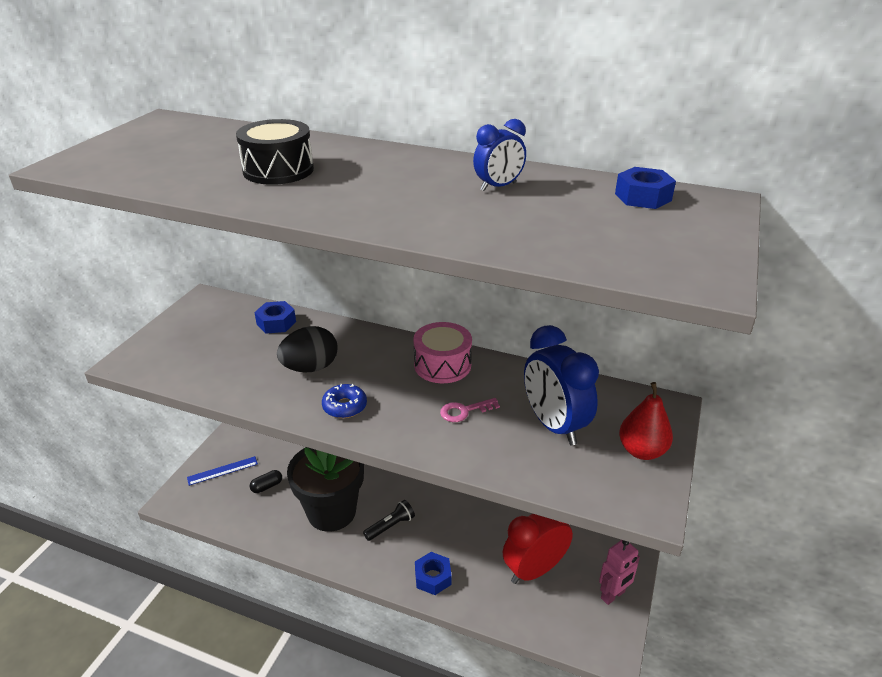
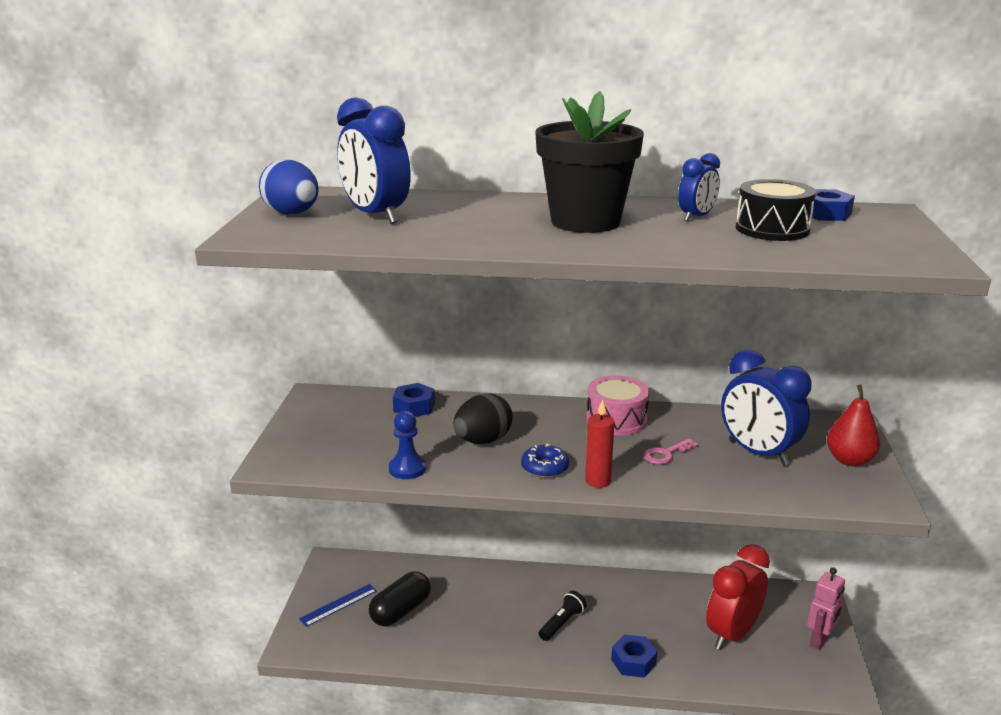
camera: 15 degrees left, 10 degrees down
(131, 143) = (292, 214): none -> blue egg
(198, 153) = (376, 216): none -> blue clock
(228, 386) = (407, 469): none -> blue pawn
(267, 486) = (401, 611): black capsule -> black capsule, size x1.85
(278, 170) = (476, 222): black drum -> black drum (772, 229)
(331, 512) = (489, 622): black flower pot -> black flower pot (585, 222)
(382, 430) = (598, 481): none -> red candle

